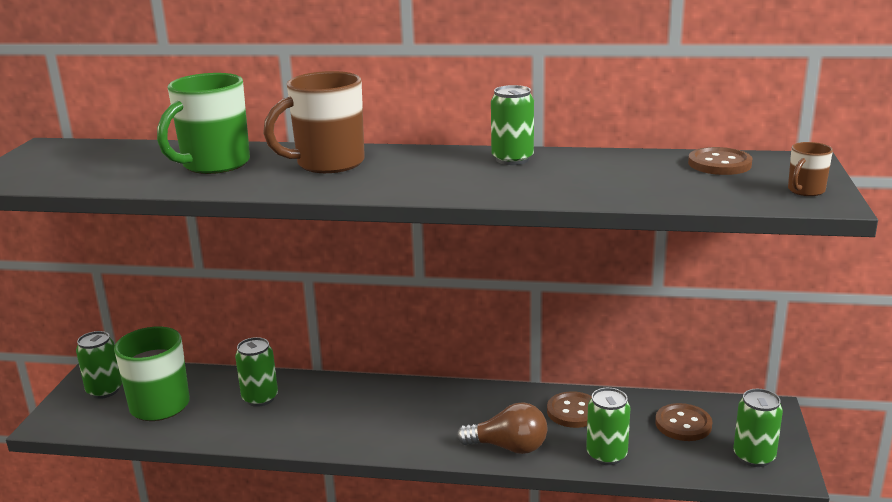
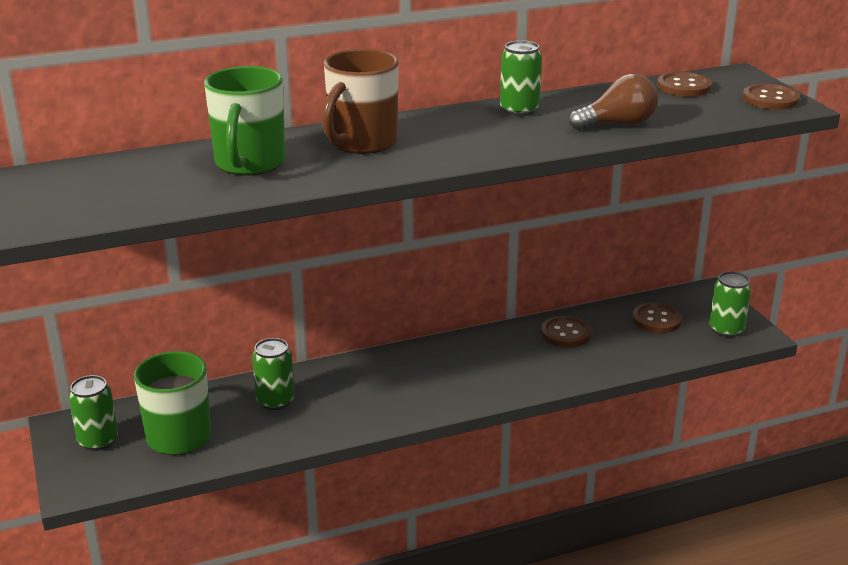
camera: 30 degrees left, 5 degrees up
(508, 447) = (542, 377): brown light bulb -> brown light bulb (617, 124)
(606, 455) = (622, 360): green can -> none
(805, 191) = (770, 99): brown mug -> brown button

